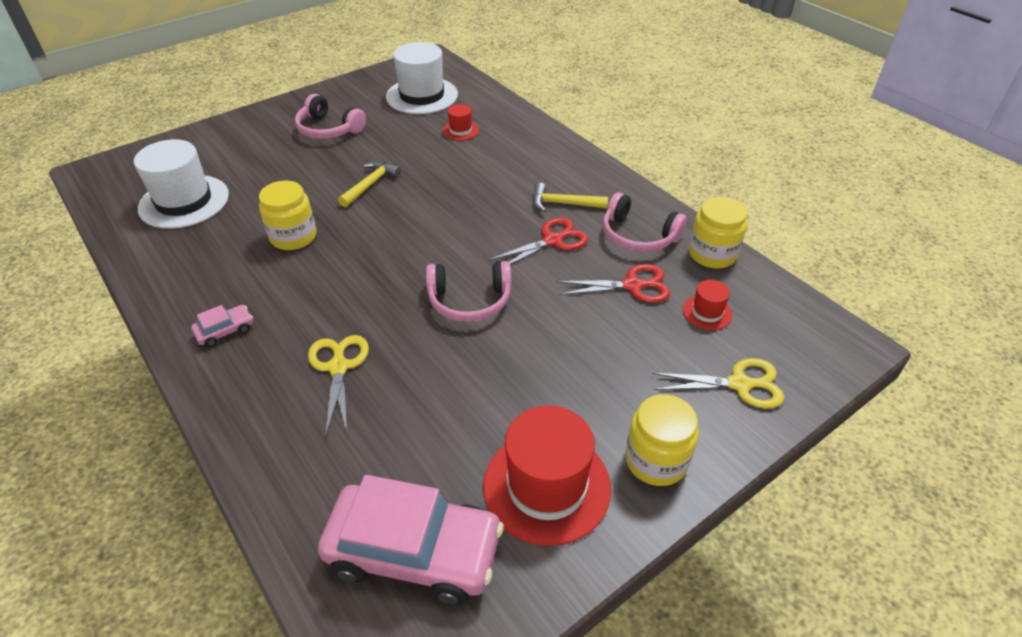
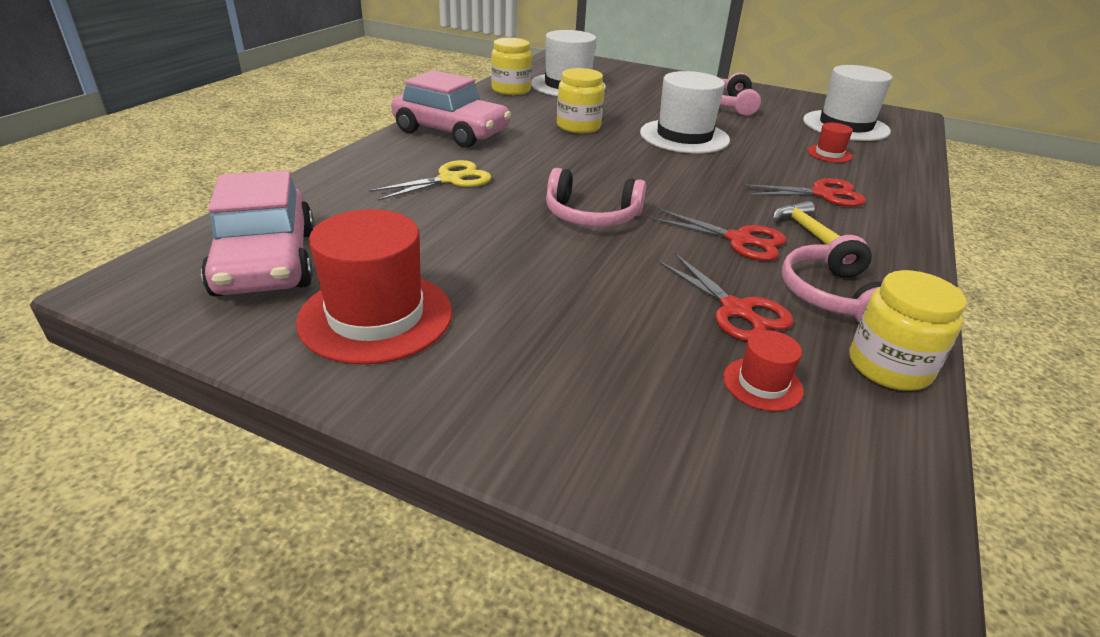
camera: 60 degrees right, 10 degrees down
(225, 331) = (451, 132): pink car -> pink car, size x2.33
(370, 184) = (684, 136): yellow hammer -> white hat
(469, 301) = (591, 216): pink headphones -> pink headphones turned 45 degrees counterclockwise
(516, 169) = (822, 194): none -> red scissors
(656, 460) = (458, 388): yellow jar -> yellow jar (511, 90)
(739, 384) = (652, 443): yellow scissors -> none

